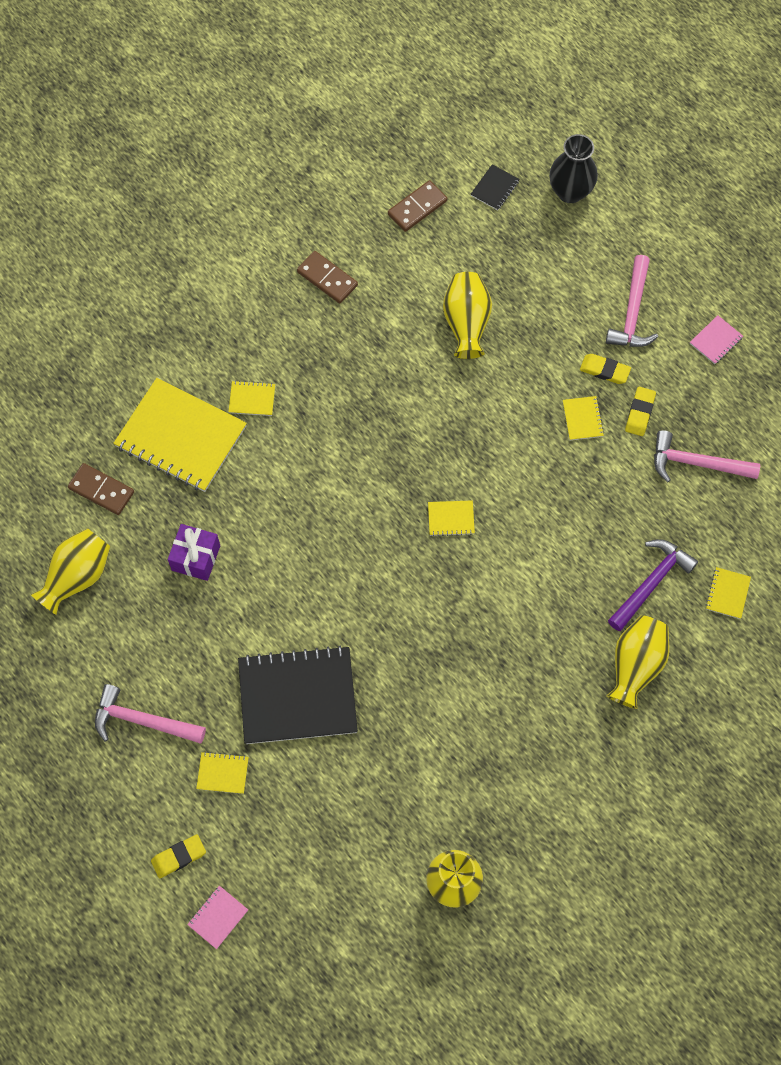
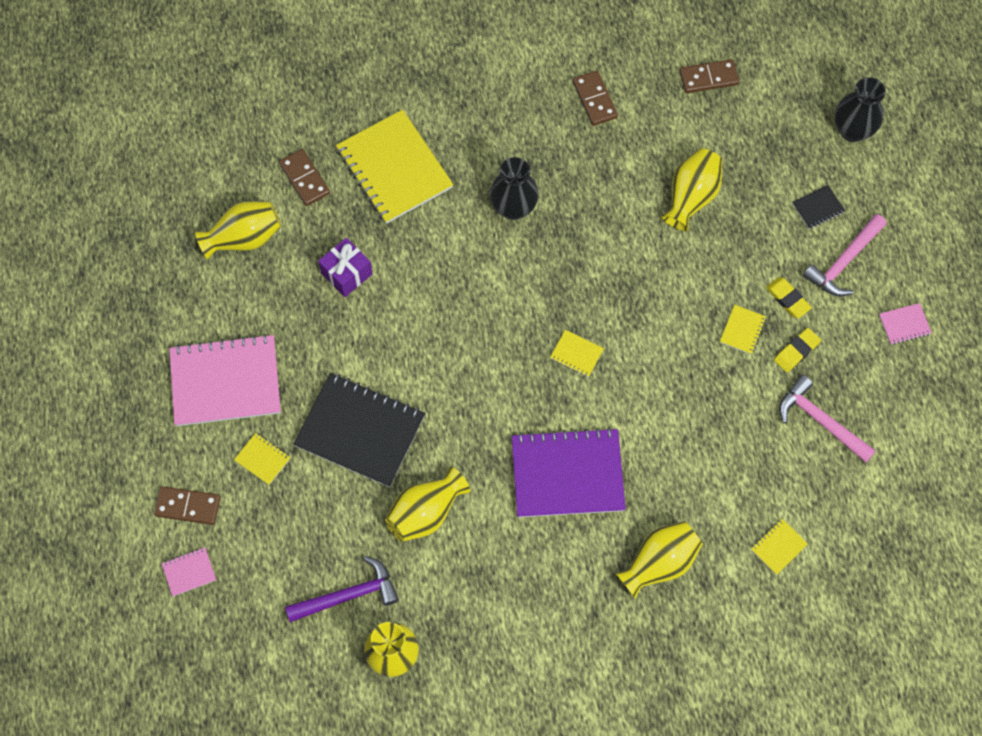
camera: 30 degrees right, 0 degrees up
(143, 721) = (225, 382): pink hammer -> pink notebook
(179, 857) = (188, 506): yellow eraser -> brown domino
(252, 399) = (471, 168): yellow notebook -> none
(313, 415) = (513, 207): none -> black vase
(403, 737) = (426, 512): none -> yellow vase
(494, 188) = (786, 94): black notebook -> black notebook (818, 208)
(508, 631) = (567, 474): none -> purple notebook
(651, 583) = (716, 501): purple hammer -> purple hammer (348, 595)

